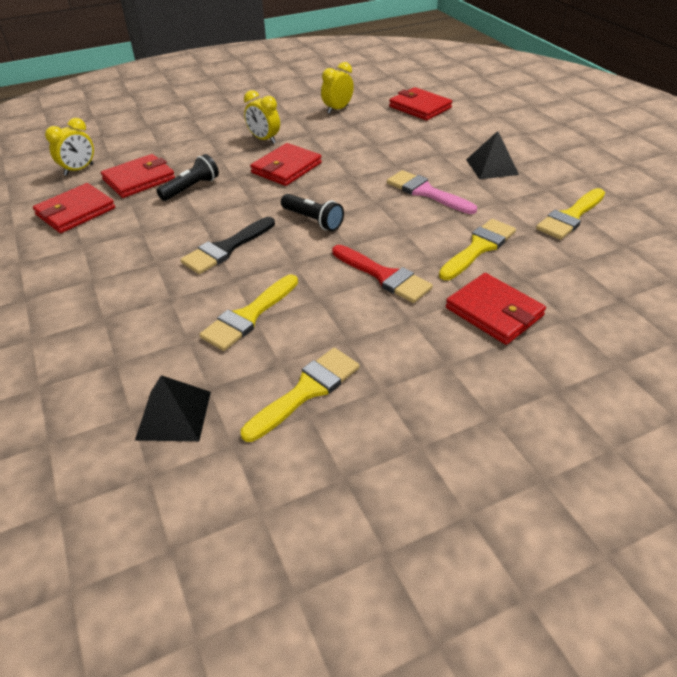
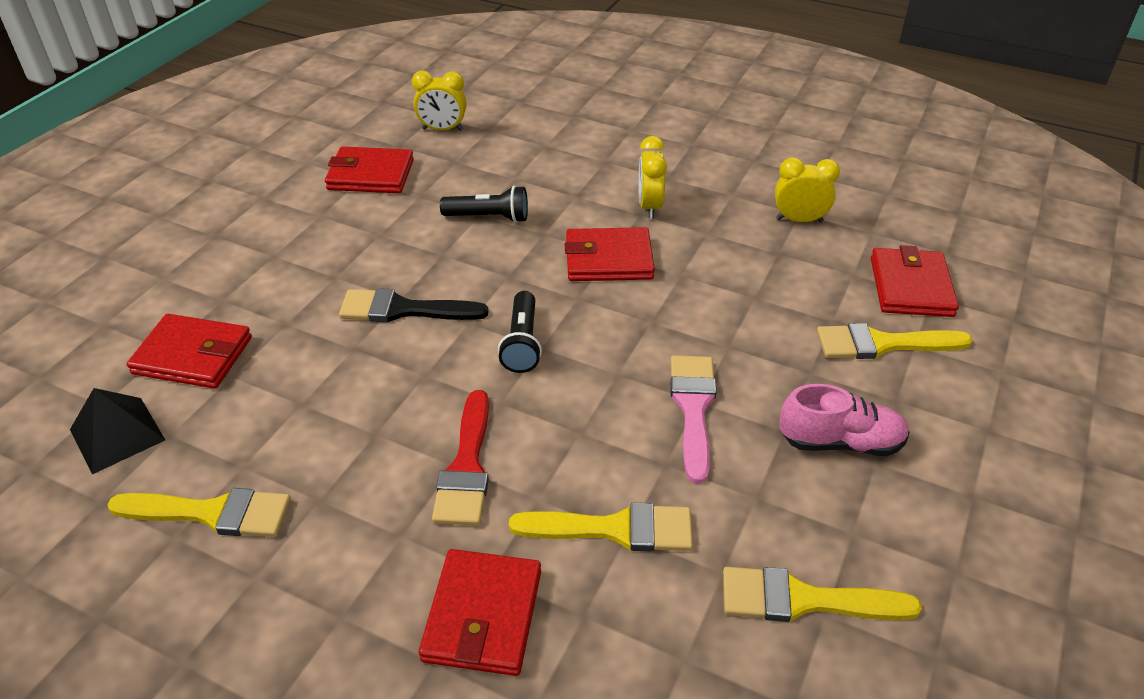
camera: 50 degrees right, 0 degrees up
(139, 179) = (467, 175): red wallet -> red wallet (193, 355)
(248, 316) = (301, 396): yellow brush -> yellow brush (882, 344)
(491, 167) = (840, 442): black pyramid -> pink shoe

